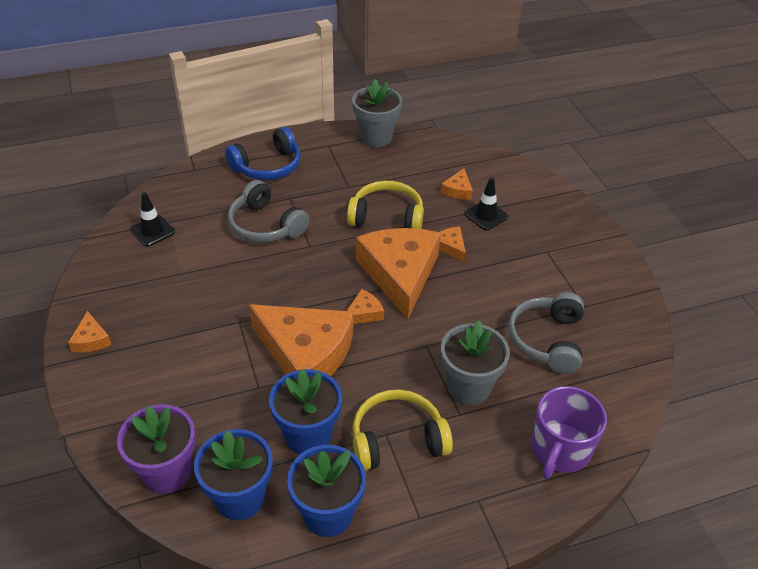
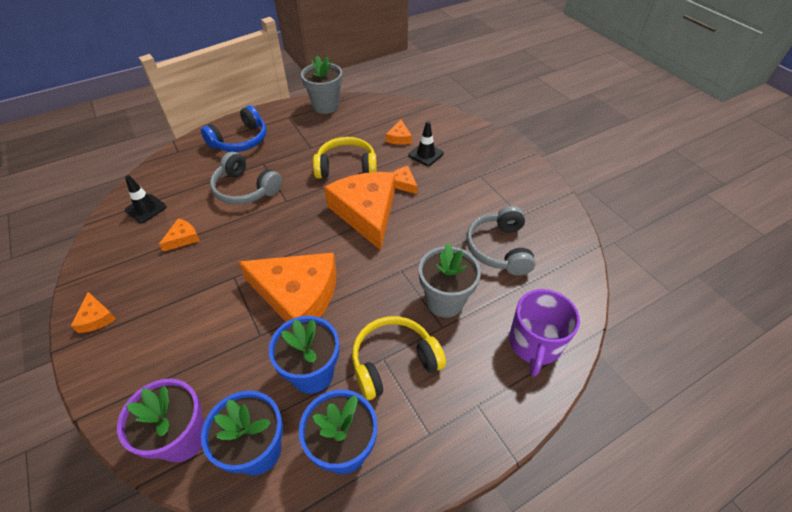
camera: 10 degrees left, 5 degrees up
(364, 313) = (342, 251): orange cheese -> orange cheese (183, 238)

